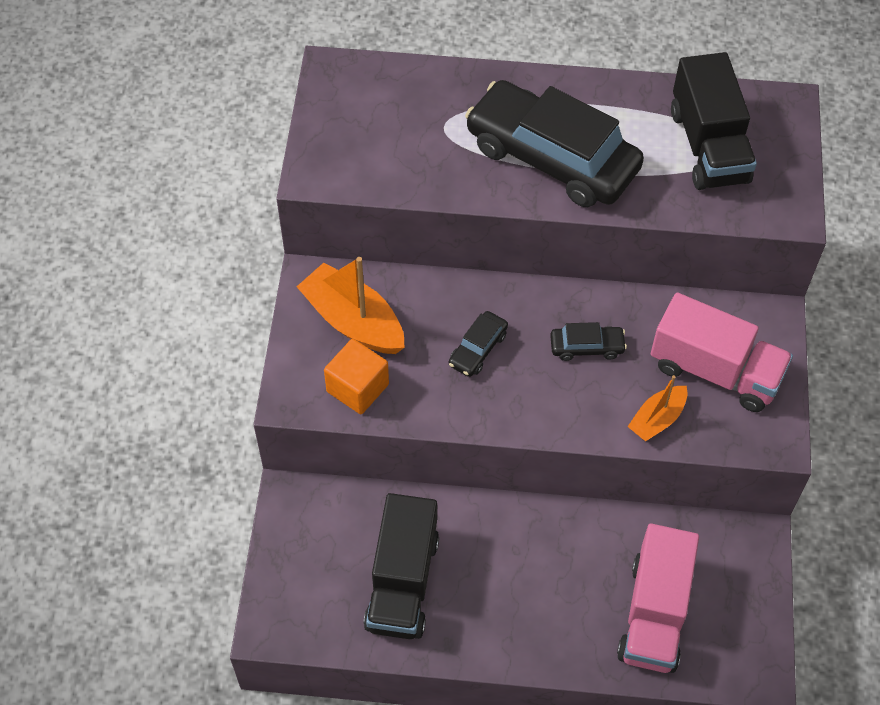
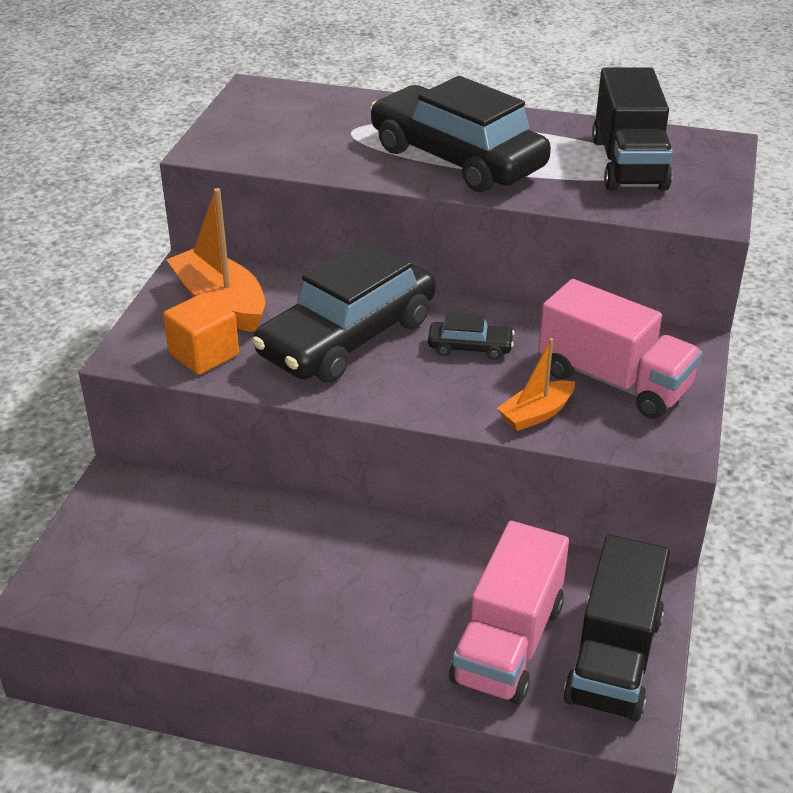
camera: 10 degrees right, 20 degrees down
(402, 582) = (211, 574): black truck -> black truck (614, 658)
(478, 349) = (347, 337): black car -> black car, size x2.37

